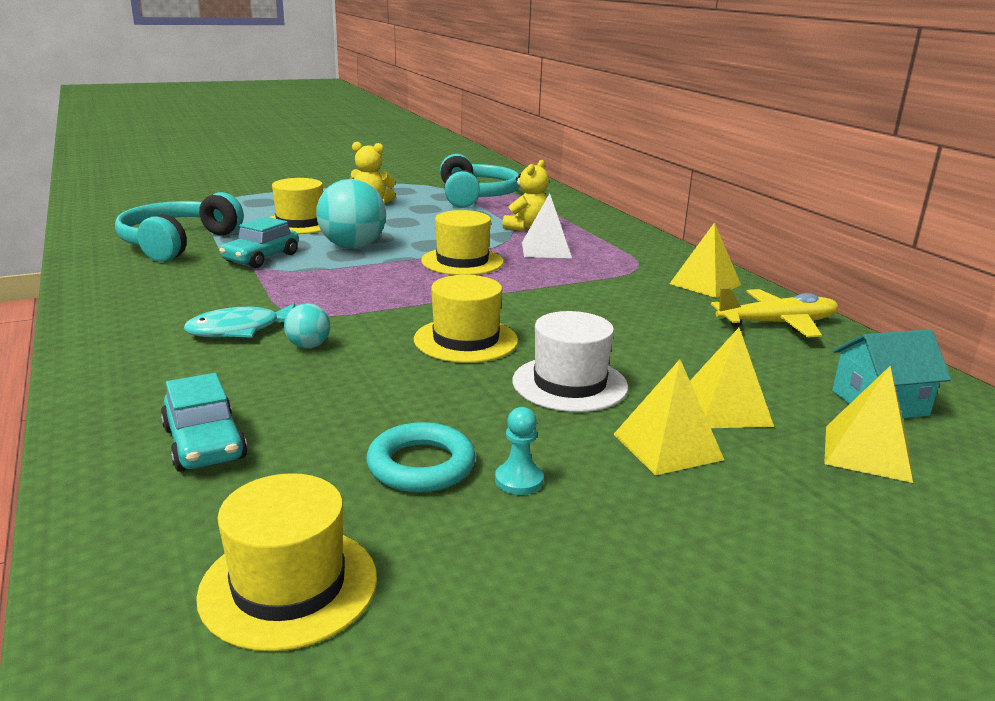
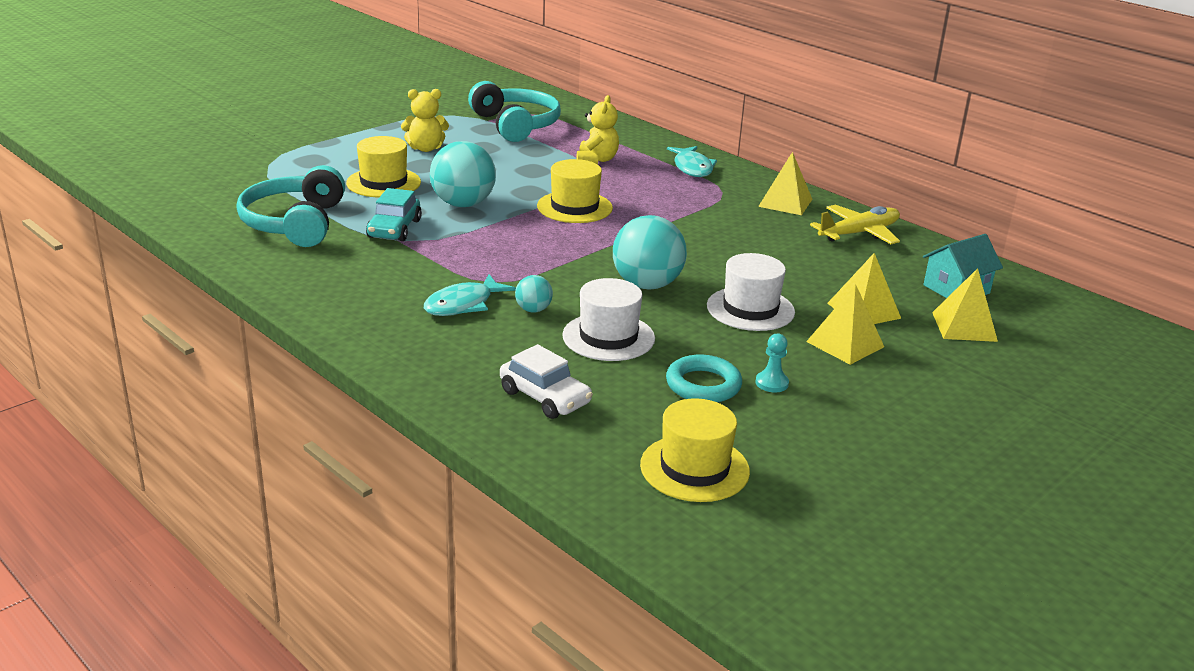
camera: 20 degrees left, 5 degrees up
(204, 443) = (545, 397): turquoise car -> white car
(361, 387) = (608, 337): none -> white hat
(466, 340) = (647, 285): yellow hat -> turquoise ball
(546, 250) = (634, 184): white pyramid -> none
(623, 244) = (692, 168): none -> turquoise fish

